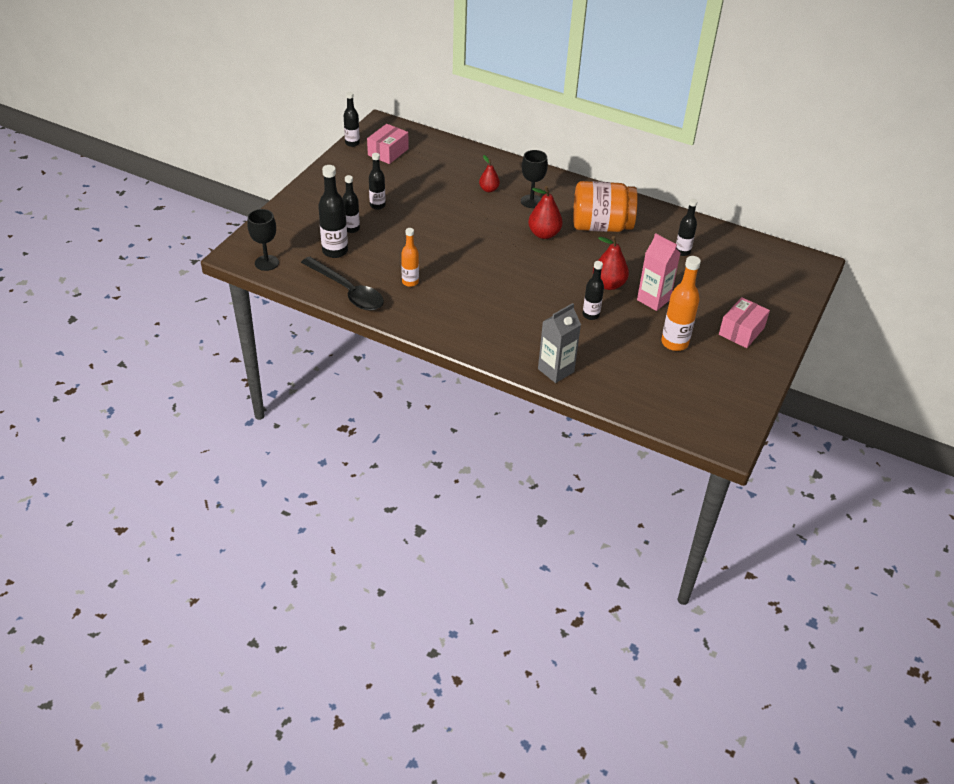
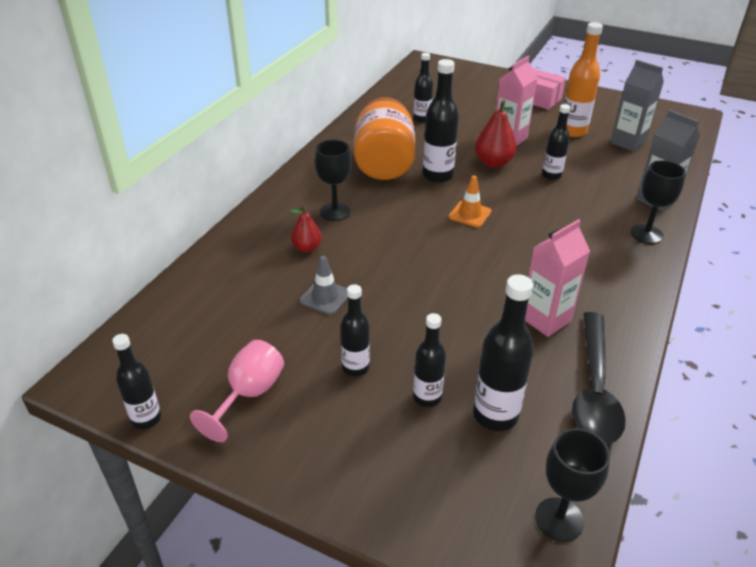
camera: 90 degrees left, 5 degrees down
(347, 291) = (594, 389): black spoon -> black spoon turned 150 degrees clockwise
(363, 171) = (249, 395): none -> pink goblet
(388, 152) = (188, 364): pink box -> none
(410, 282) = (545, 319): orange bottle -> pink carton
(438, 196) = (325, 297): none -> grey traffic cone
(504, 352) = (646, 234): none -> black goblet
(530, 263) = (470, 214): none -> orange traffic cone
(544, 234) = (406, 203): red pear -> none
(585, 252) = (437, 175): none -> black bottle
(657, 376) = (628, 142): none -> grey carton

